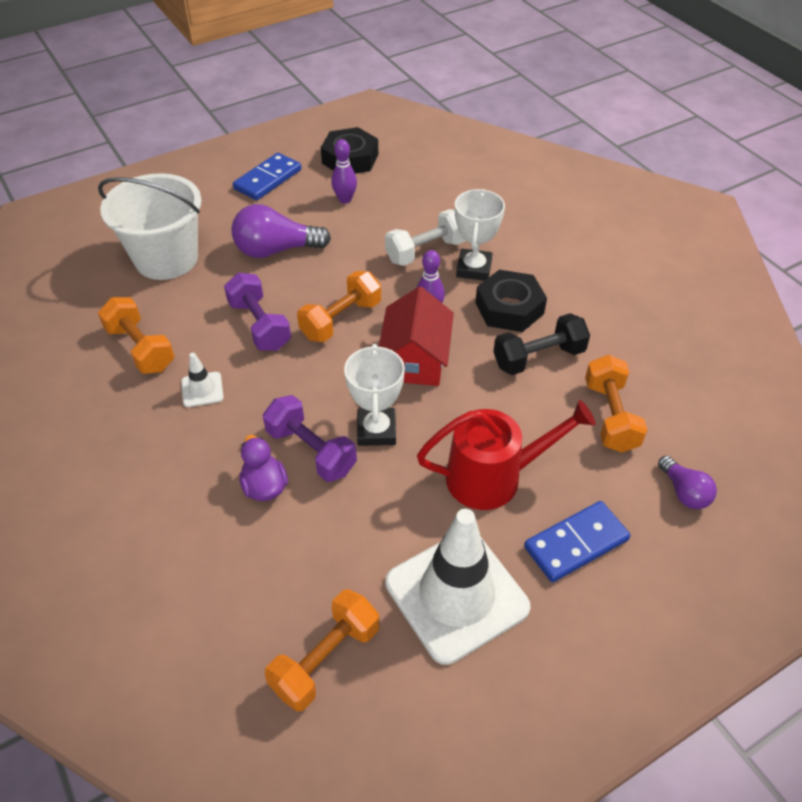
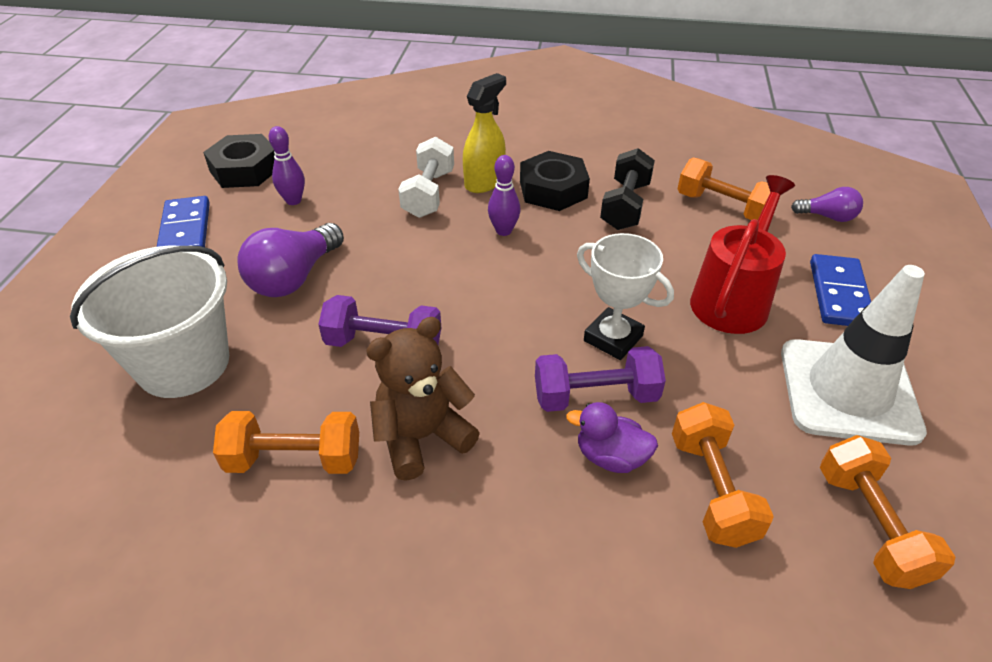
camera: 50 degrees left, 5 degrees down
(202, 389) = (422, 437): white traffic cone -> brown teddy bear
(341, 320) = (447, 286): orange dumbbell -> orange dumbbell (711, 489)
(415, 359) = (551, 269): red house -> none
(474, 269) = (484, 182): white trophy -> yellow spray bottle

